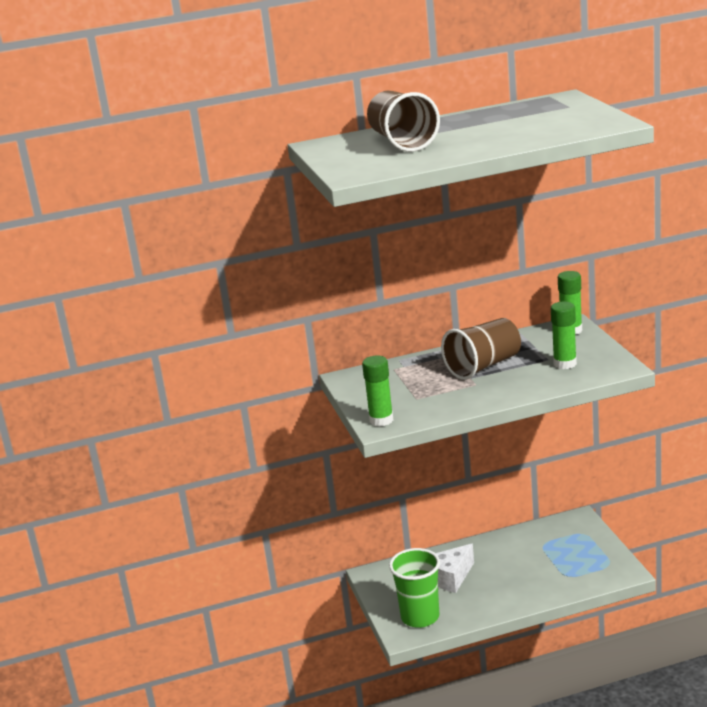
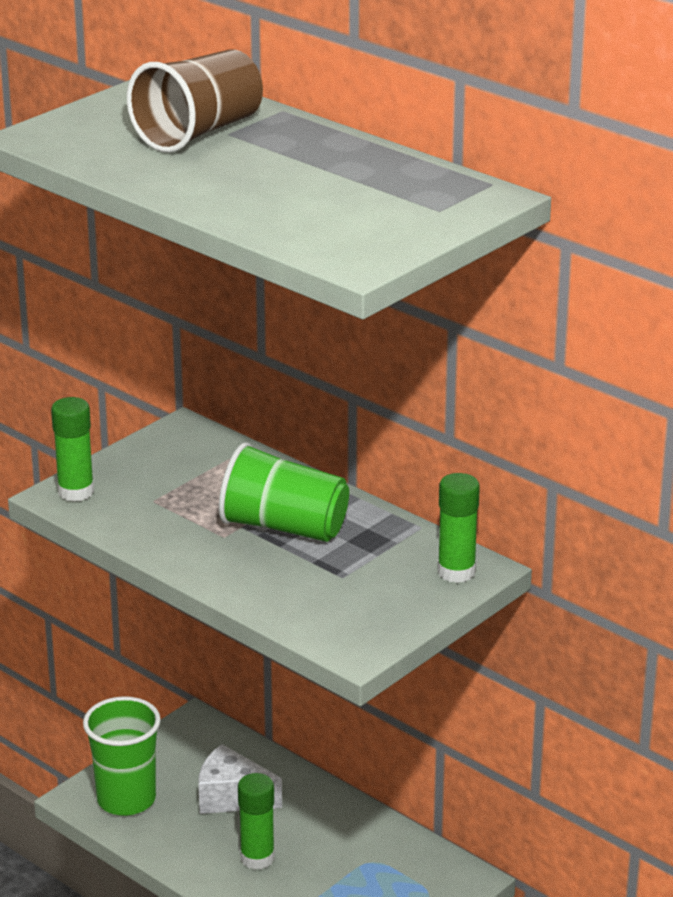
camera: 55 degrees right, 5 degrees up
(483, 366) = (284, 527): brown cup -> green cup
(565, 364) = (335, 595): green glue stick -> green glue stick (257, 858)

